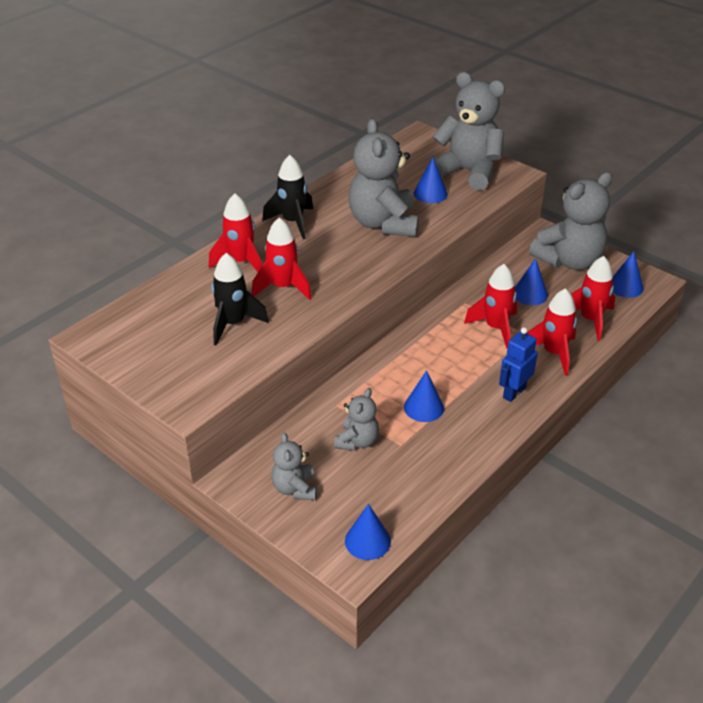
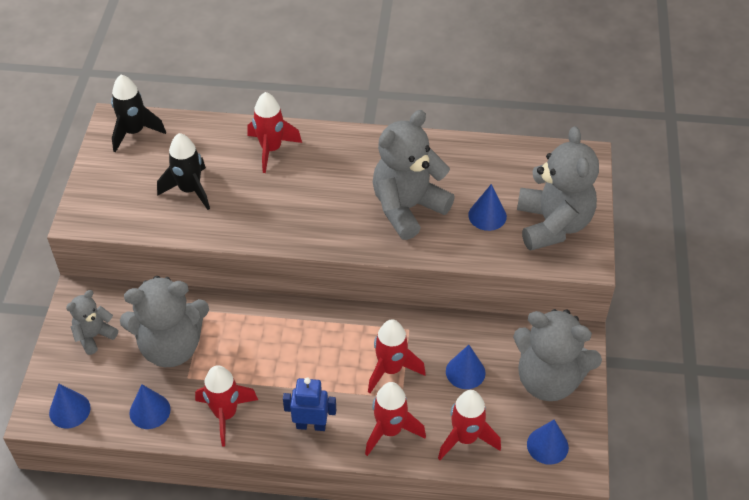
camera: 55 degrees right, 10 degrees up
(283, 287) = (260, 193): red rocket -> red rocket (225, 414)
(293, 222) = (355, 149): black rocket -> black rocket (134, 132)
(357, 441) = (171, 347): grey teddy bear -> grey teddy bear, size x1.92
(424, 407) = (243, 370): blue cone -> blue cone (150, 411)

